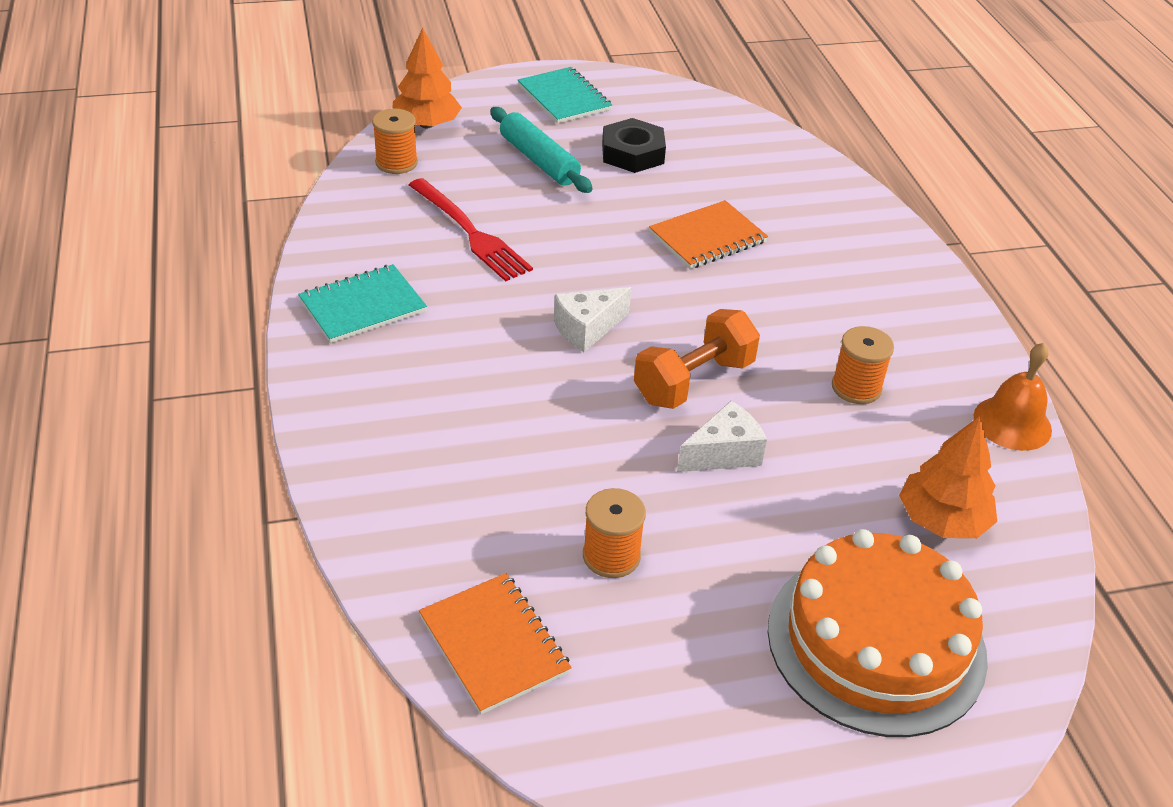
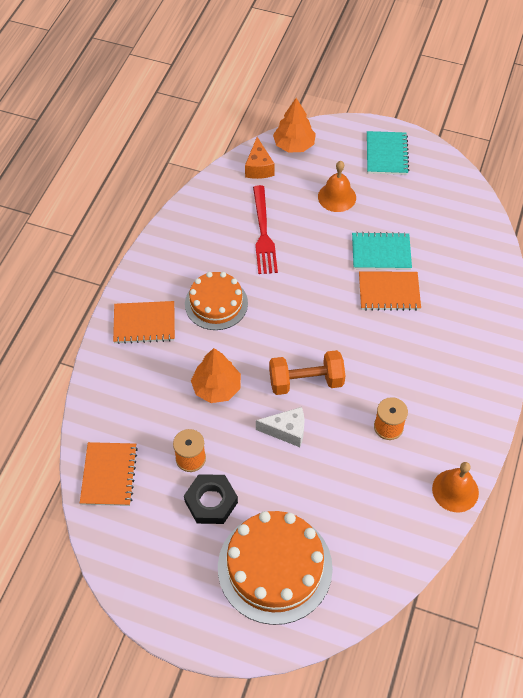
camera: 35 degrees right, 15 degrees up
(363, 306) = (178, 259): turquoise notebook -> turquoise notebook (381, 252)
(376, 407) = (144, 323): none -> orange notebook
(396, 163) = (258, 167): orange spool -> orange cheese
(472, 339) = (216, 303): none -> orange cake
(539, 160) = (337, 197): turquoise rolling pin -> orange bell
(587, 329) = (277, 323): white cheese -> none
(632, 153) = (394, 213): black nut -> black nut (211, 502)
(942, 520) = (364, 524): orange tree -> orange tree (216, 387)

